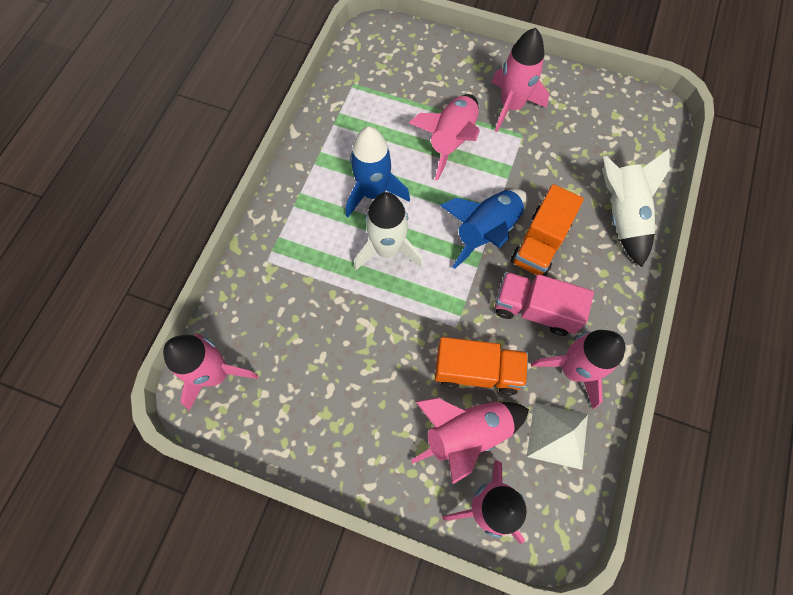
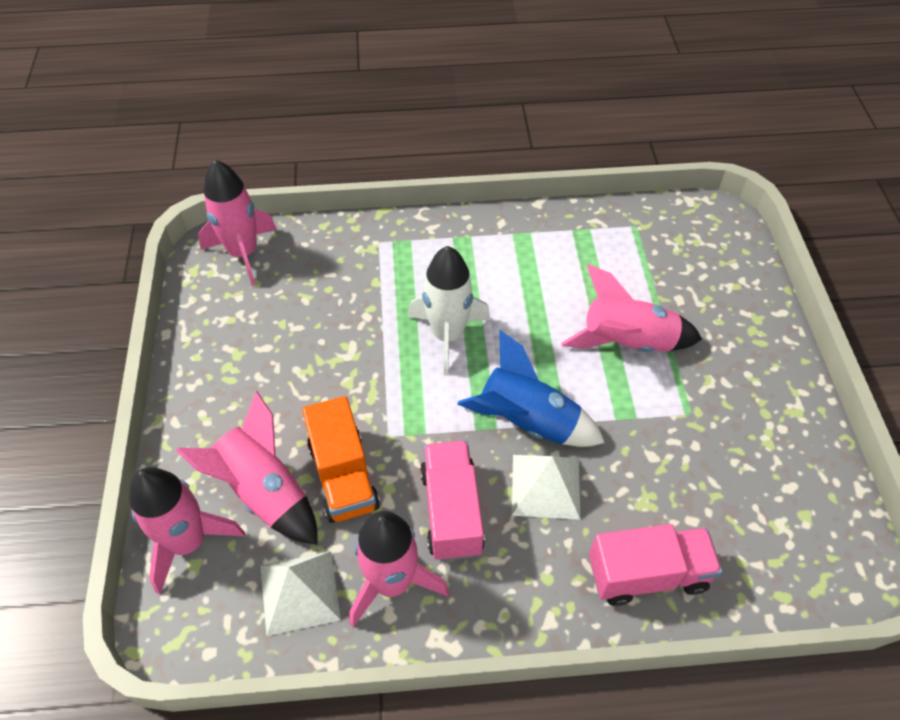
camera: 65 degrees right, 15 degrees down
(373, 192) = (510, 296): blue rocket -> none
(511, 106) = (723, 387): pink rocket -> none
(540, 243) = (546, 486): orange truck -> white pyramid
(621, 216) = (647, 574): white rocket -> pink truck

